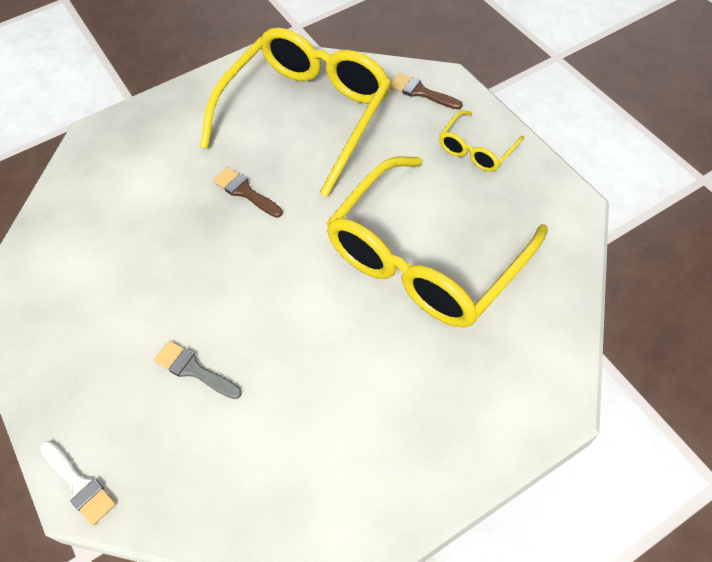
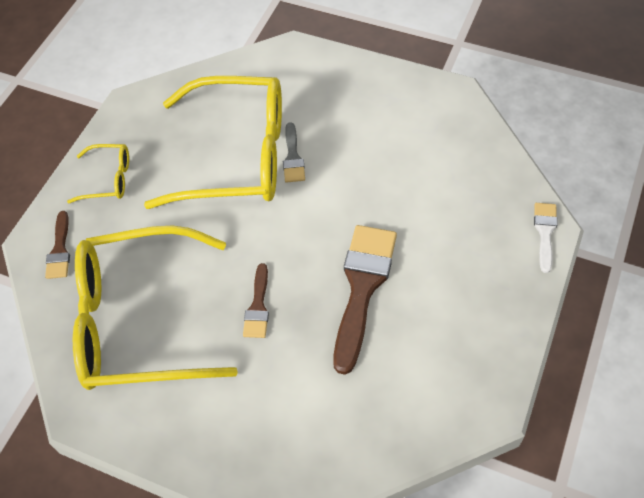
camera: 125 degrees left, 0 degrees up
(188, 275) = (362, 287): none -> brown brush
(194, 370) = (425, 228): grey brush -> grey brush (293, 157)

